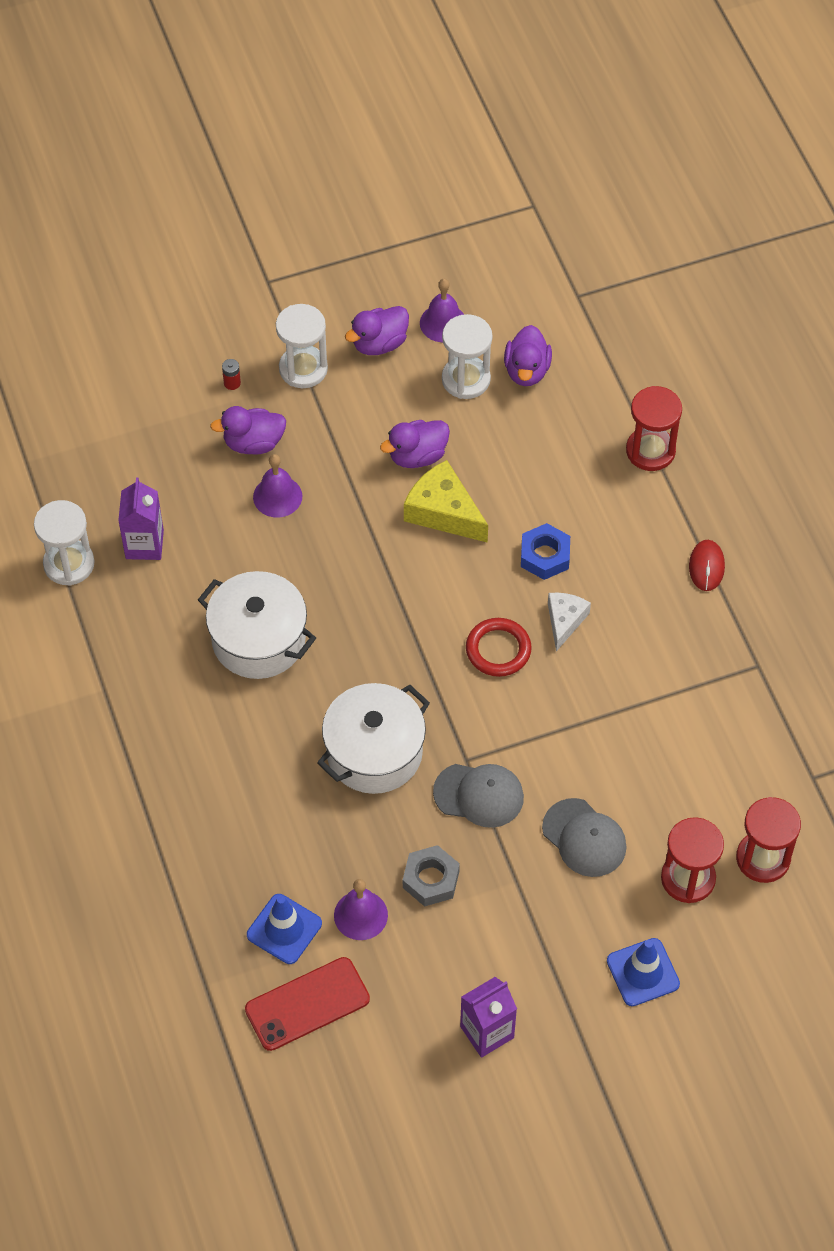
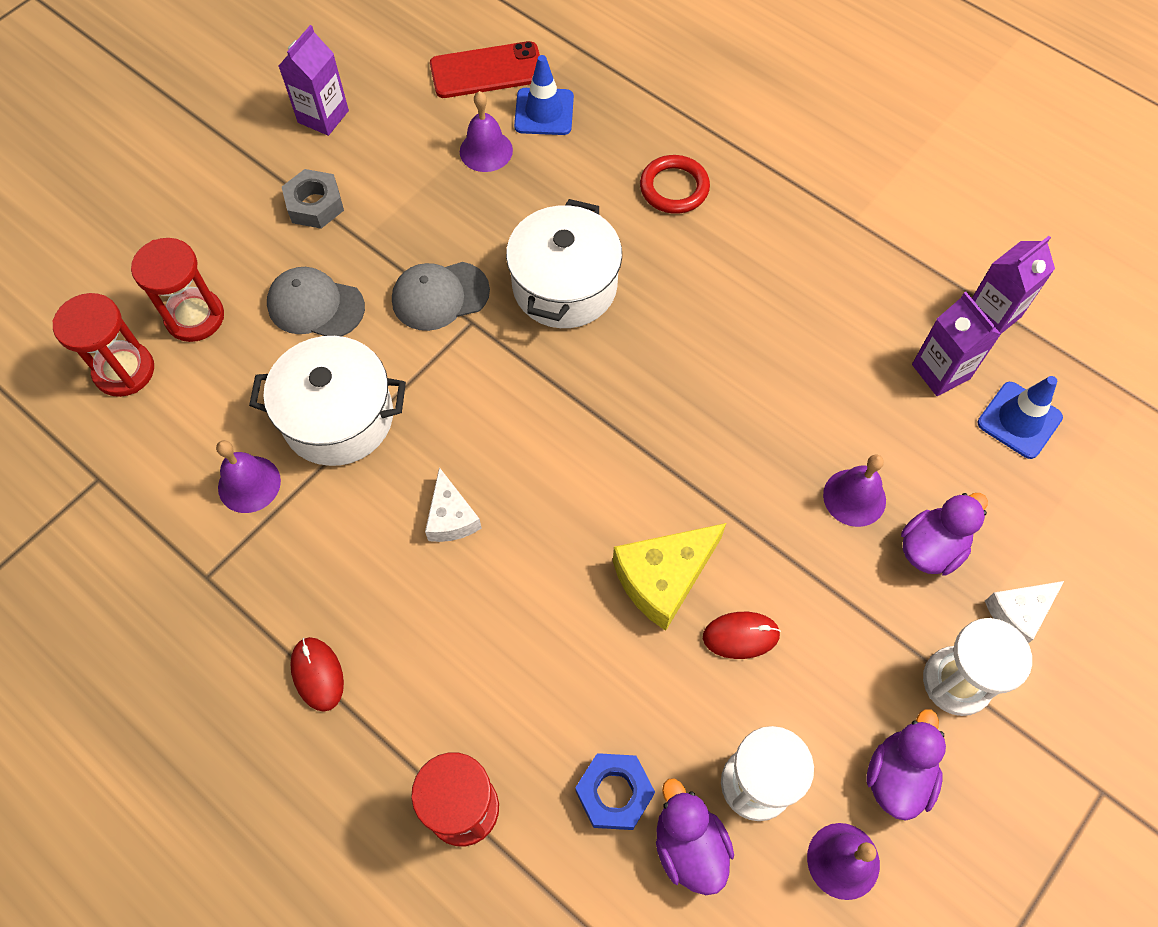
camera: 150 degrees right, 5 degrees up
(69, 564) = (992, 314): white hourglass -> purple carton
(232, 383) = (1018, 613): red battery -> white cheese
(258, 639) = (752, 335): white pot -> white pot (338, 417)
(307, 1004) = (487, 71): red phone -> red phone turned 45 degrees clockwise
(417, 456) = (741, 636): purple duck -> red mouse
(431, 879) = (441, 205): grey nut -> grey nut (315, 205)
(443, 512) = (663, 578): yellow cheese -> yellow cheese turned 135 degrees clockwise
(498, 650) = (505, 447): red ring -> red ring (674, 188)
(545, 556) = (516, 585): blue nut -> blue nut (614, 793)
(643, 972) = (204, 219): blue traffic cone -> blue traffic cone (1019, 420)
(700, 716) = (249, 484): none -> purple bell

